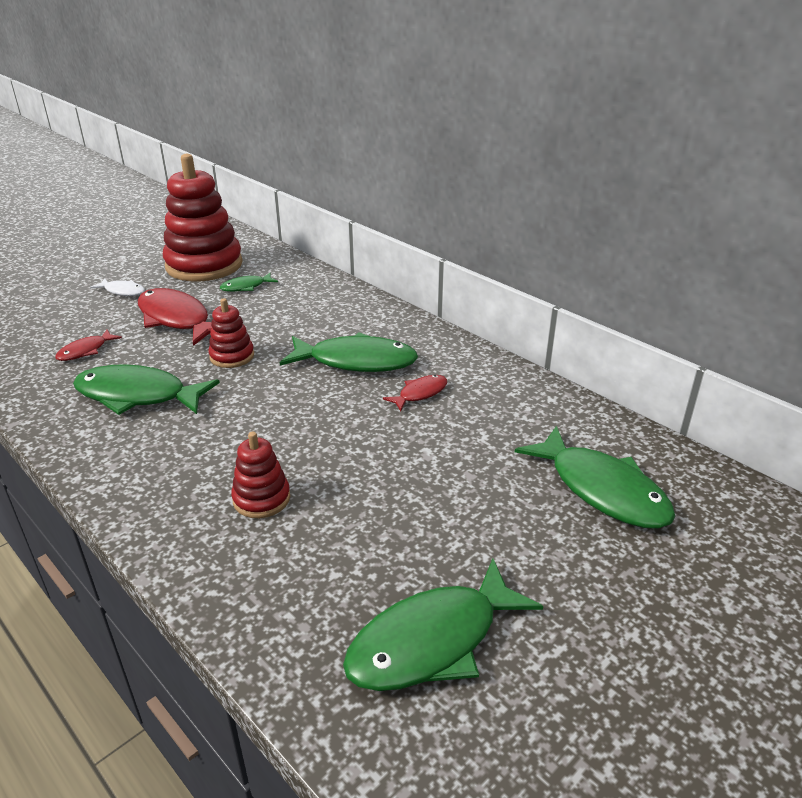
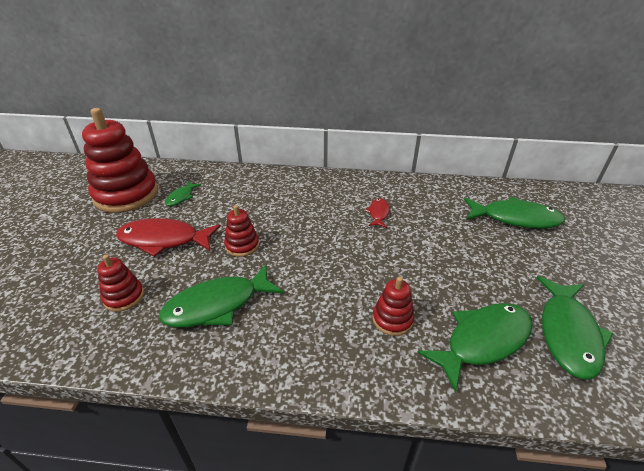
camera: 40 degrees left, 5 degrees up
(85, 351) = (124, 297): red fish -> red stacking toy
(123, 291) = (86, 240): white fish -> none
(356, 361) = (320, 212): green fish -> green fish (483, 341)

